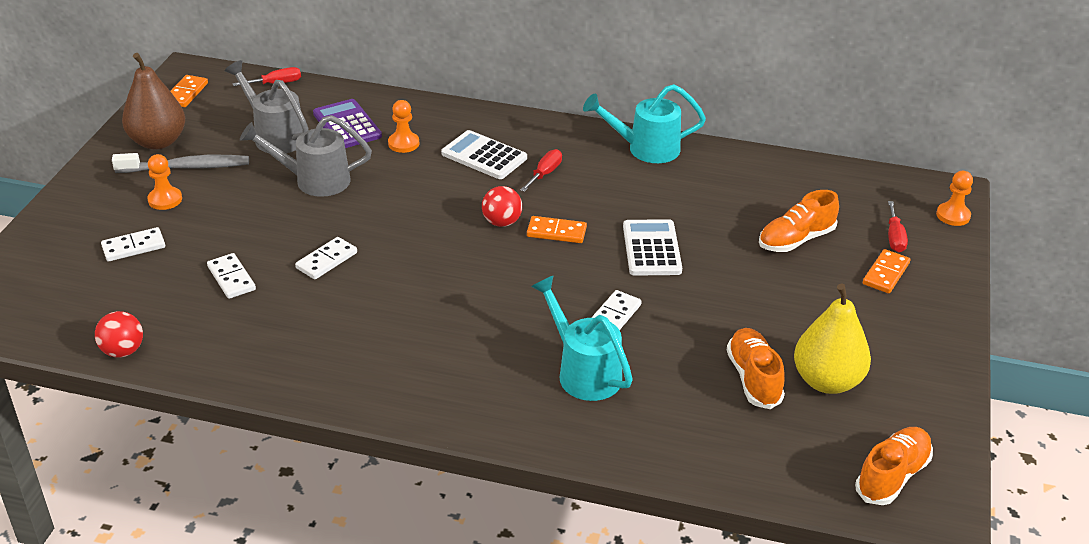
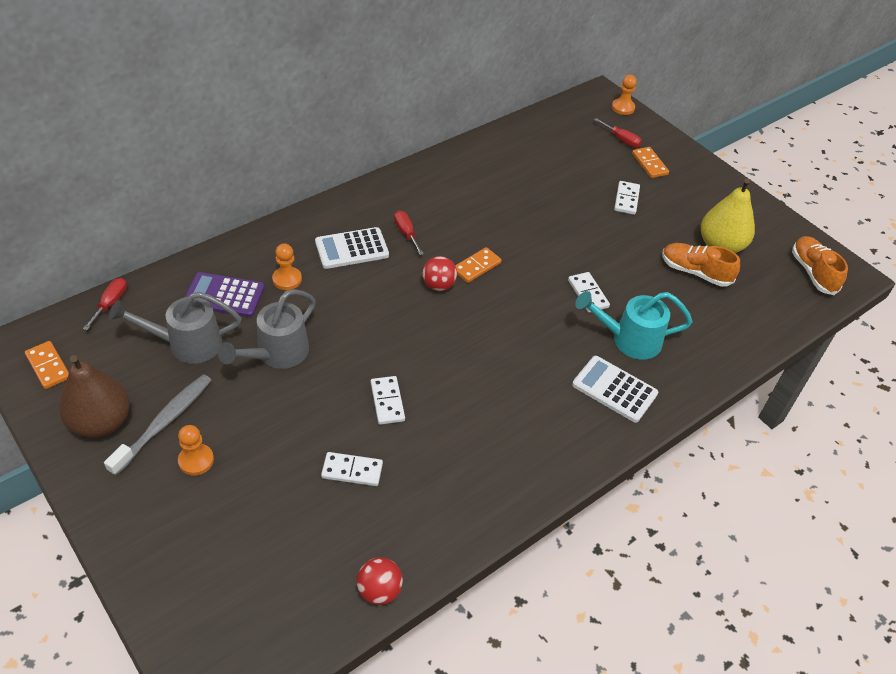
camera: 55 degrees left, 10 degrees up
(133, 247) = (242, 515): white domino -> white domino (626, 199)
(646, 149) = (430, 174): turquoise watering can -> none
(651, 249) = (537, 236): white calculator -> white calculator (614, 389)
(796, 240) = (587, 175): orange shoe -> none

